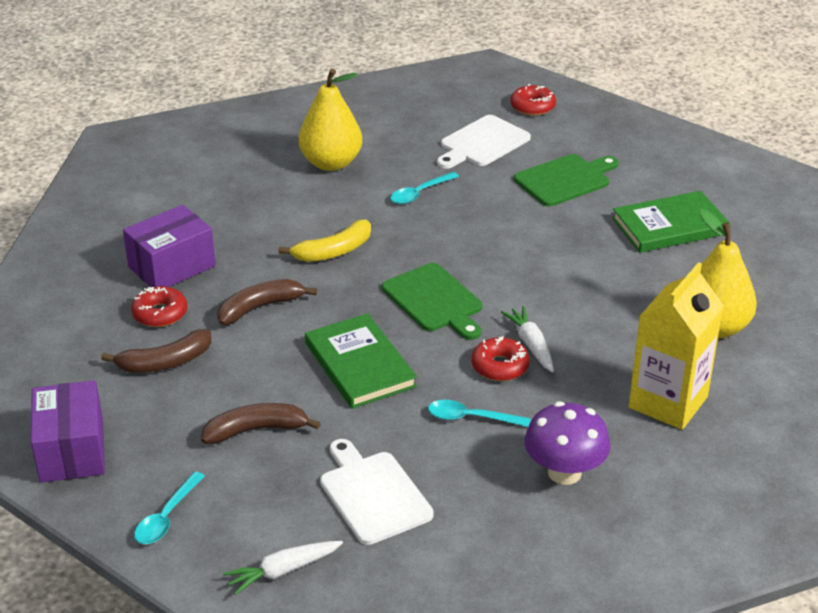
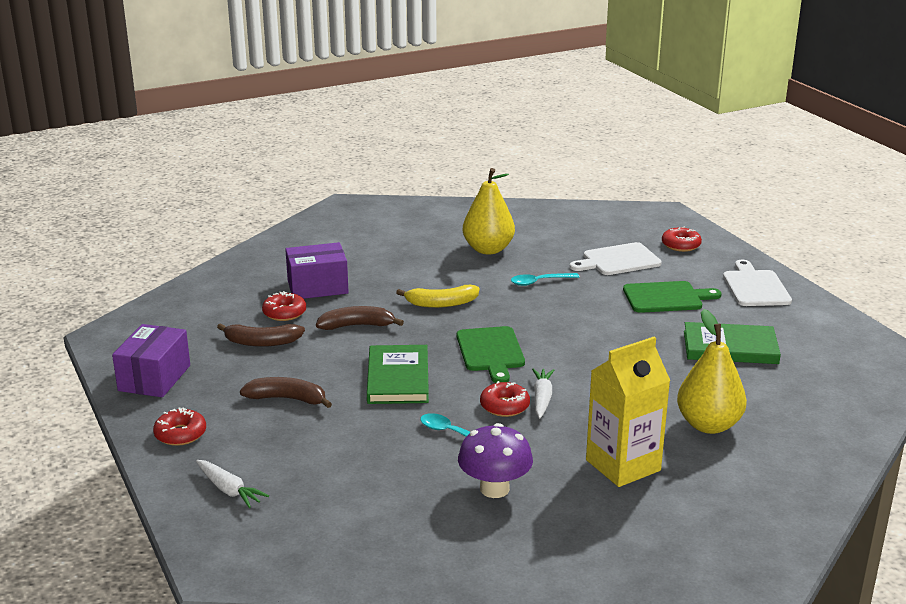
camera: 25 degrees right, 10 degrees down
(167, 517) = (180, 434): turquoise spoon -> red donut
(283, 571) = (229, 490): white carrot -> white carrot turned 135 degrees counterclockwise
(373, 494) = (335, 461): white cutting board -> white cutting board (755, 287)

